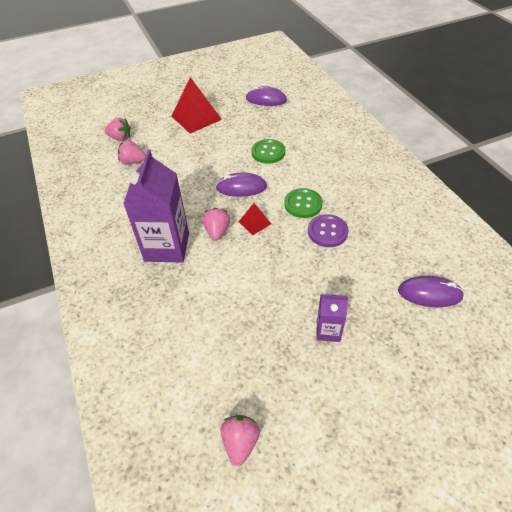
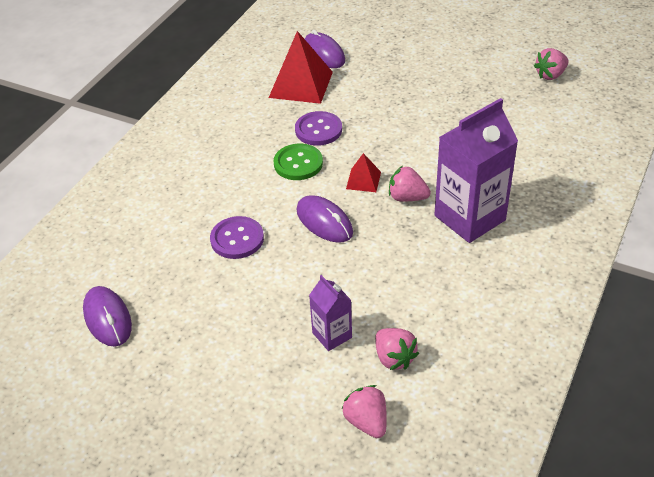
camera: 130 degrees left, 5 degrees down
(196, 118) = (229, 368): red pyramid -> red pyramid (301, 84)
(217, 231) = (407, 197): pink strawberry -> pink strawberry turned 60 degrees clockwise
(268, 152) = (237, 239): green button -> purple button
(328, 331) = (422, 81): purple carton -> purple carton (332, 335)

